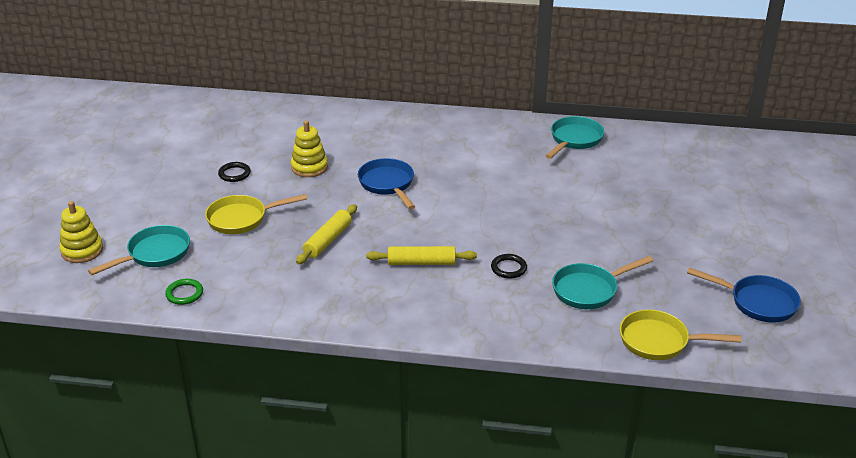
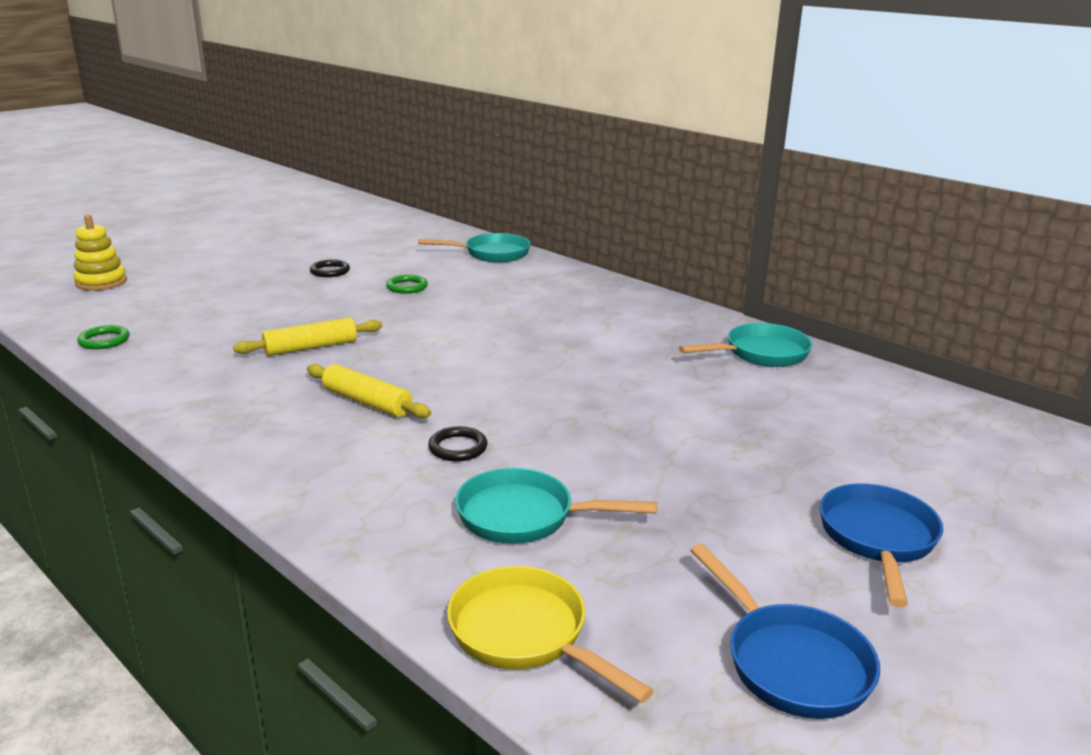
camera: 35 degrees right, 10 degrees down
(154, 254) = (146, 303): turquoise pan -> turquoise pan (492, 254)
(242, 219) = (269, 304): yellow pan -> none
(309, 167) = (407, 287): yellow stacking toy -> green ring
(387, 184) = (459, 323): blue pan -> blue pan (877, 539)

